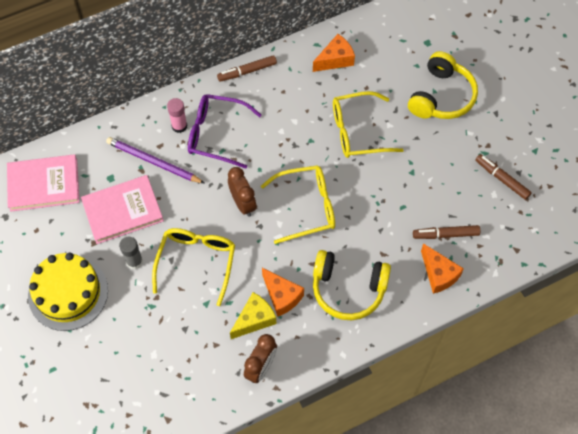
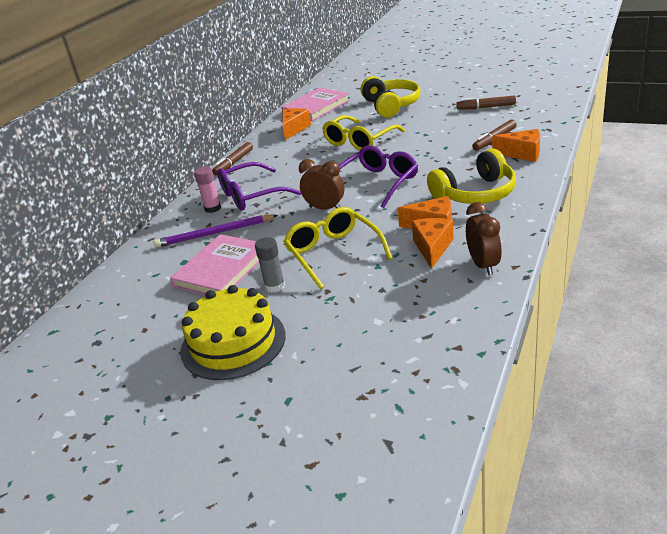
camera: 35 degrees left, 30 degrees down
(44, 184) = (118, 301): pink book -> pink book (316, 107)
(254, 319) = (432, 248): yellow cheese -> orange cheese
(307, 207) = (378, 183): yellow glasses -> purple glasses

